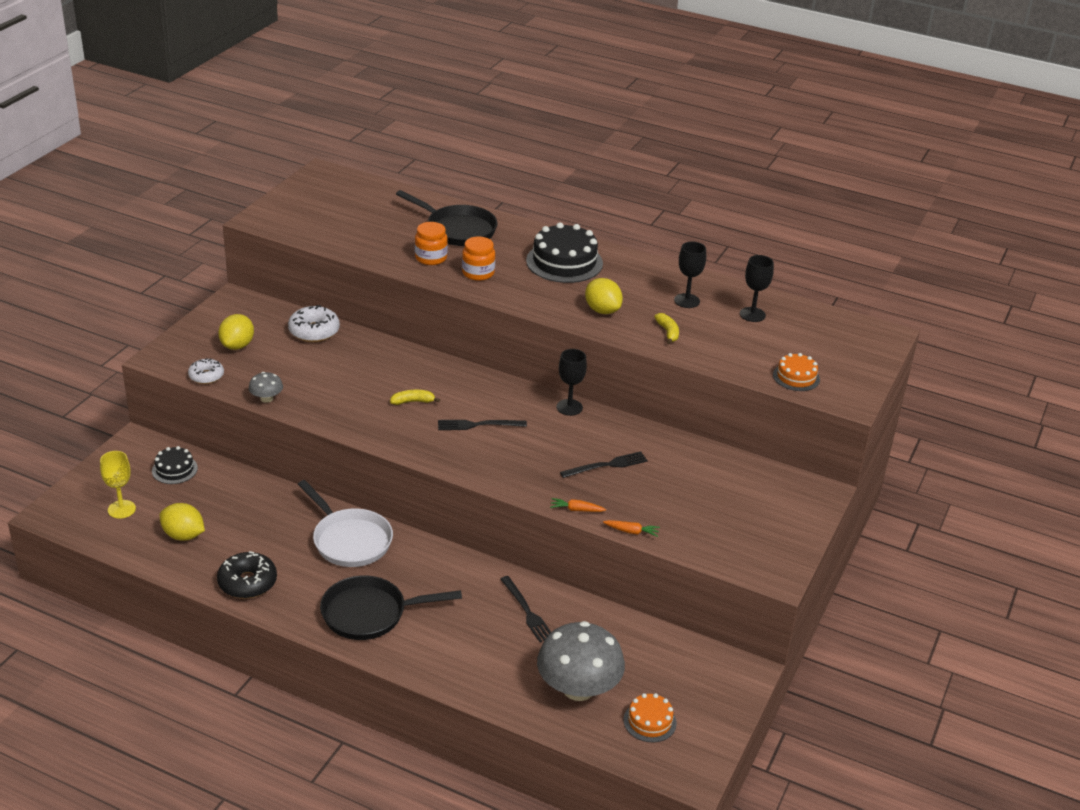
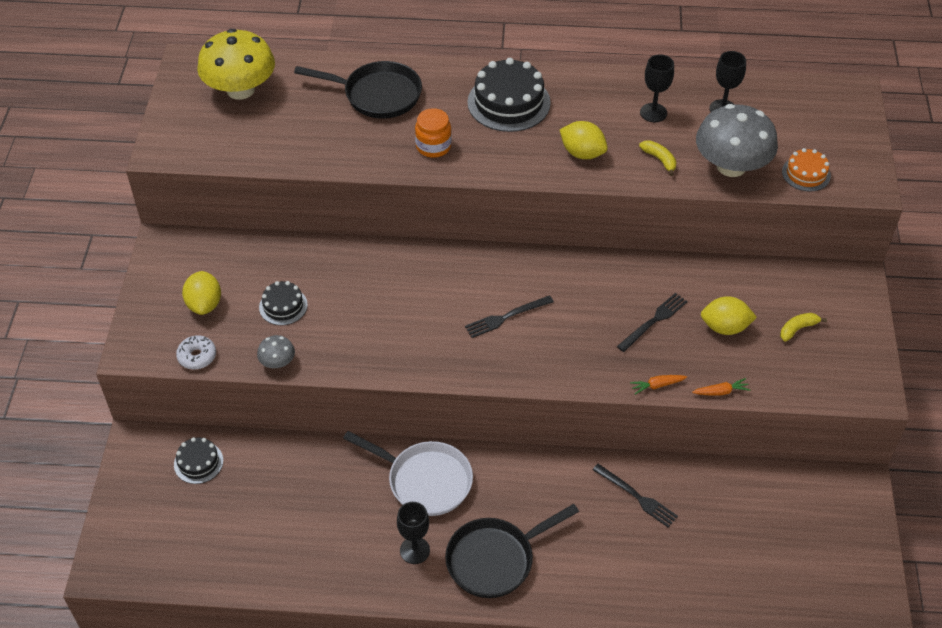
camera: 20 degrees left, 15 degrees up
(121, 509) = (174, 533): yellow goblet -> none
(183, 535) = (258, 540): yellow lemon -> yellow lemon (725, 327)
(247, 582) = (356, 571): black donut -> none
(298, 364) = (283, 306): none -> black cake
(314, 331) = (272, 257): white donut -> none
(350, 199) = (240, 89): none -> yellow mushroom
(413, 402) = (426, 311): yellow banana -> yellow banana (798, 329)
(431, 258) = (374, 142): orange jar -> none
(569, 407) = (579, 263): black goblet -> black goblet (414, 550)
(578, 688) = (730, 565): grey mushroom -> grey mushroom (731, 166)
(649, 721) = (811, 574): orange cake -> none

